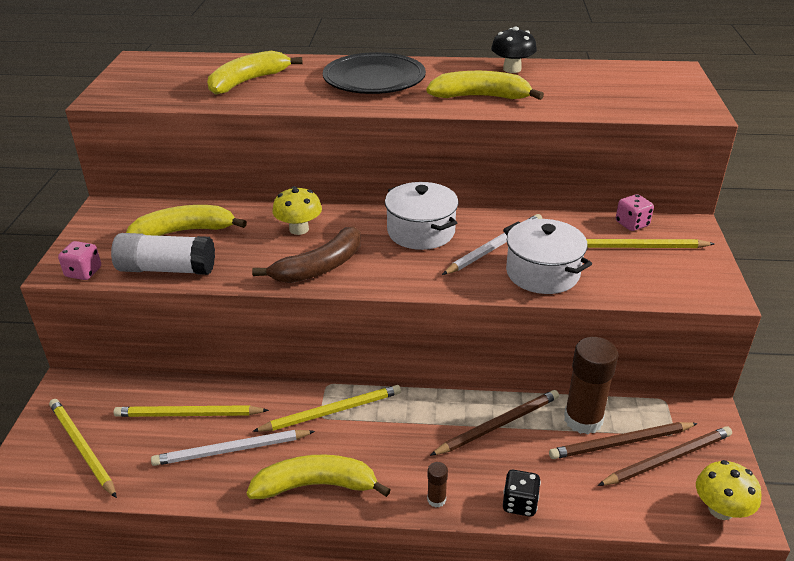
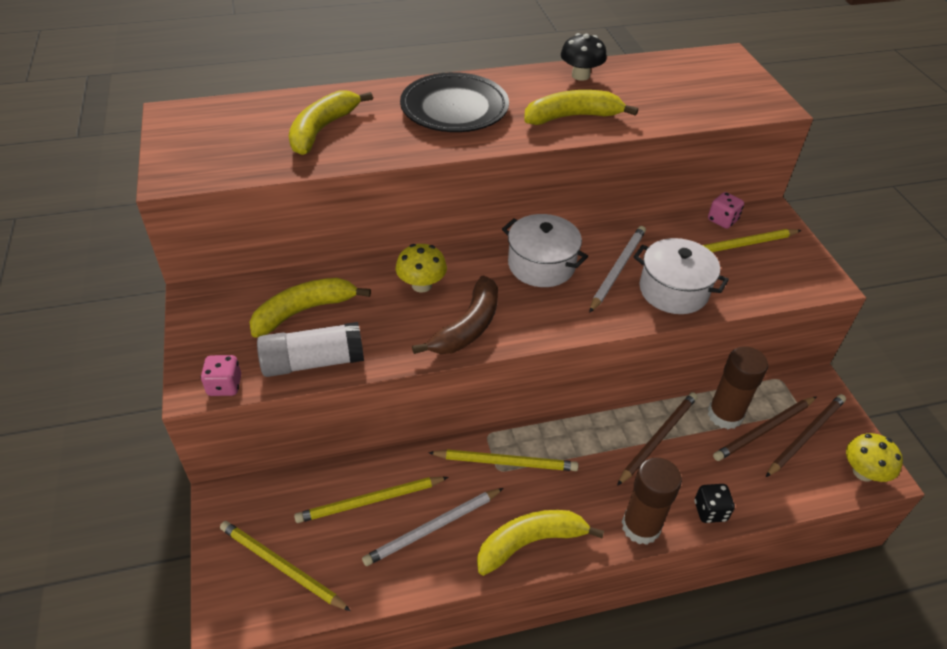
camera: 20 degrees left, 10 degrees up
(332, 411) = (506, 462): yellow pencil -> yellow pencil turned 45 degrees clockwise
(436, 499) = (641, 526): brown glue stick -> brown glue stick, size x2.24

